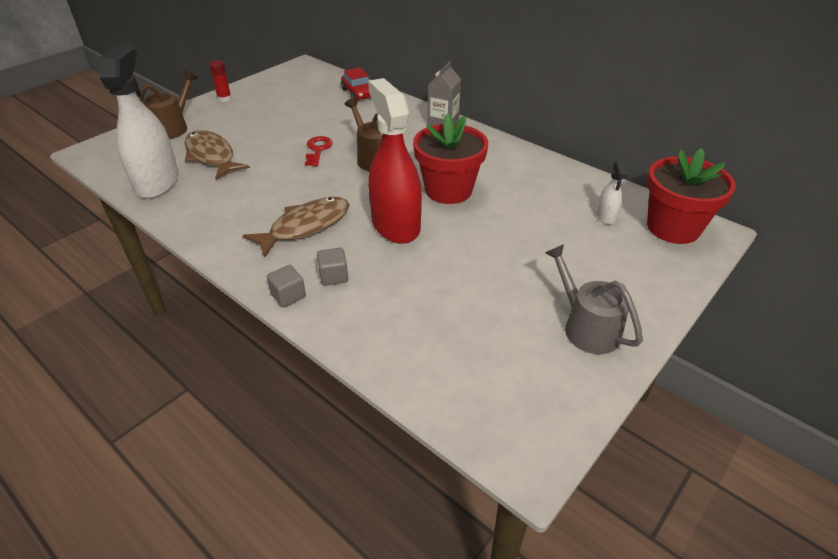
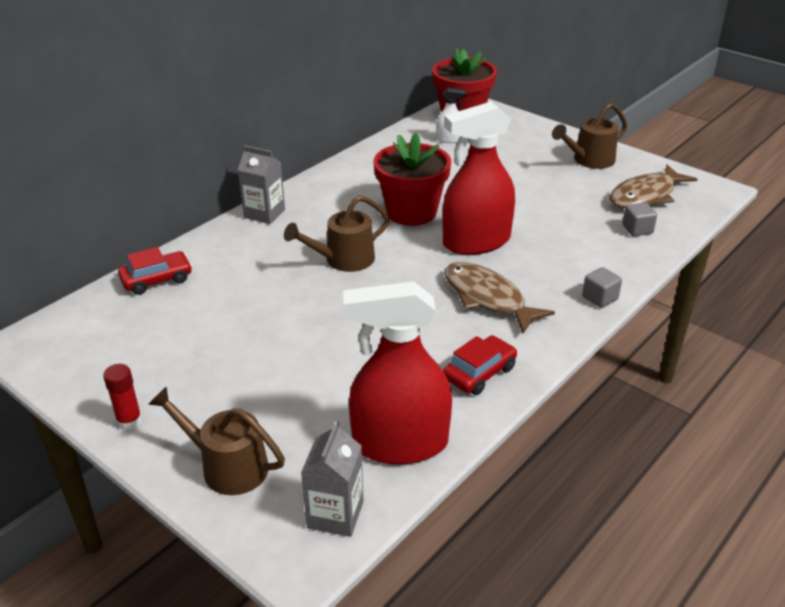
camera: 90 degrees left, 5 degrees down
(114, 161) = (335, 514): none -> grey carton
(157, 182) = (400, 443): white spray bottle -> red spray bottle
(211, 156) = (328, 400): brown fish -> brown fish (646, 195)
(211, 217) = (479, 373): none -> red car
(318, 149) = (319, 303): red key -> none
(333, 276) = (564, 274): grey cube -> grey cube (637, 229)
(586, 327) = (589, 160): grey watering can -> brown watering can

